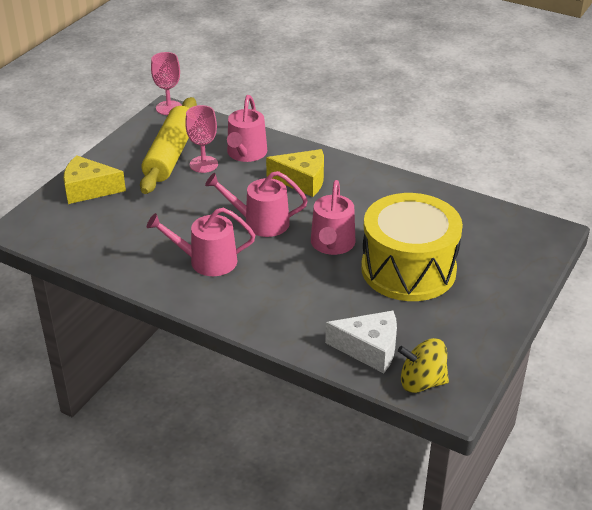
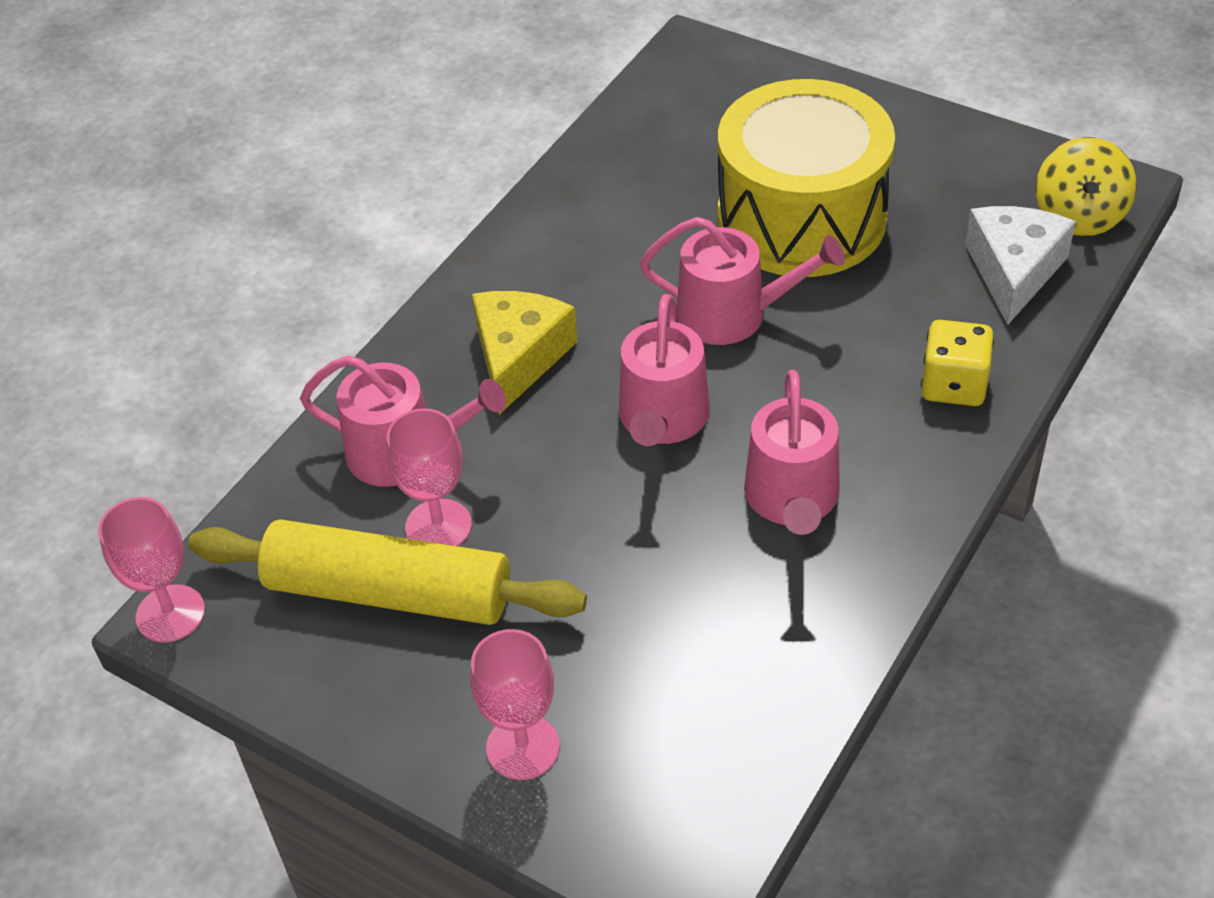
camera: 85 degrees left, 10 degrees up
(88, 189) = (523, 747): yellow cheese -> pink goblet
(279, 319) = (953, 385): none -> yellow dice

